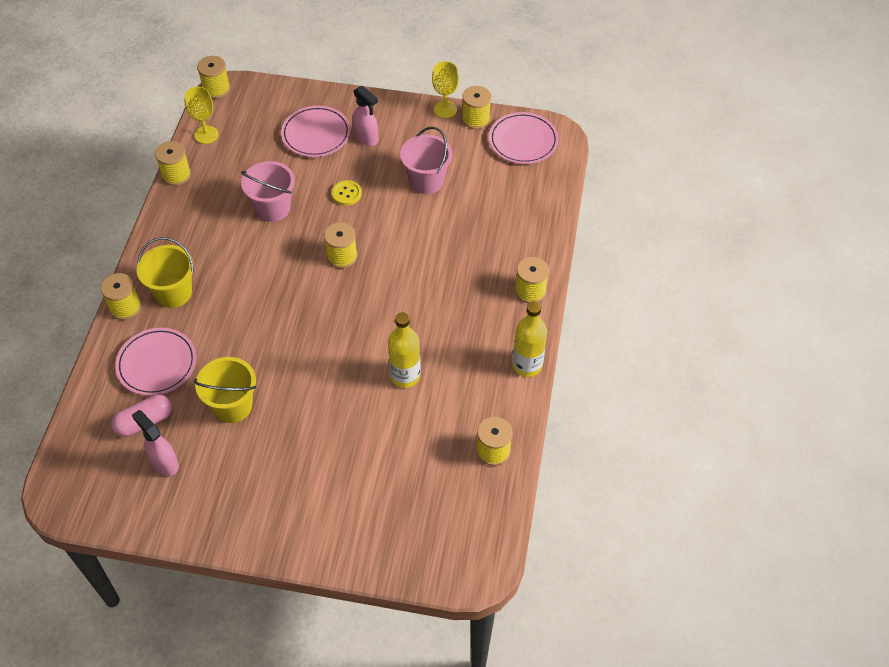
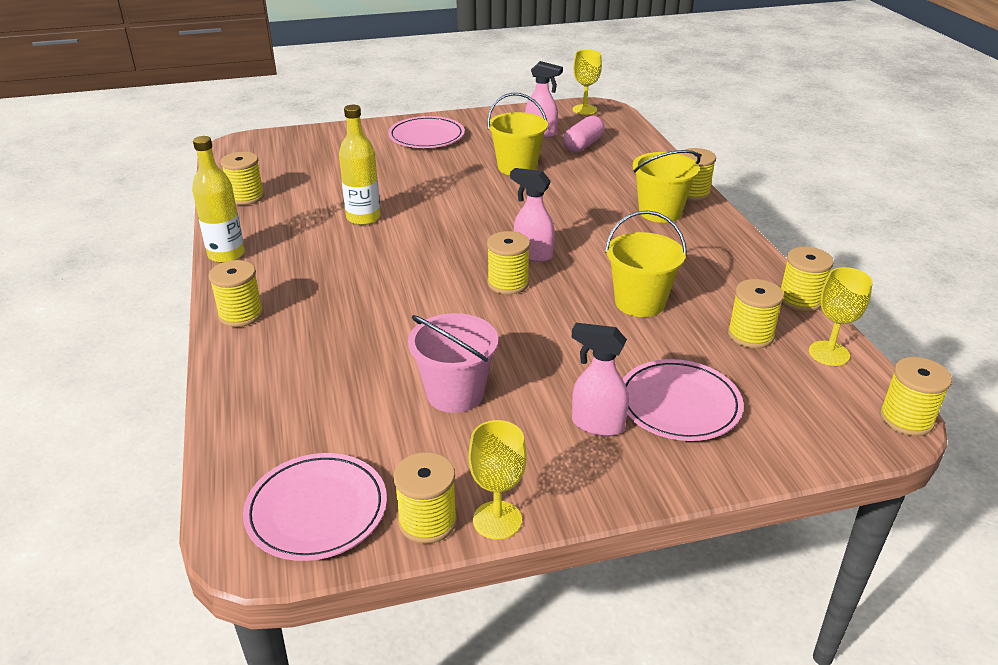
camera: 155 degrees right, 20 degrees down
(79, 499) = (584, 109): none -> yellow goblet
(157, 364) = (614, 172): pink plate -> pink plate (426, 136)
(234, 161) = (750, 335): none -> yellow spool
(273, 208) = (640, 302): pink bucket -> yellow bucket
(305, 279) = (532, 254): none -> pink spray bottle
(346, 194) = (560, 344): yellow button -> none

